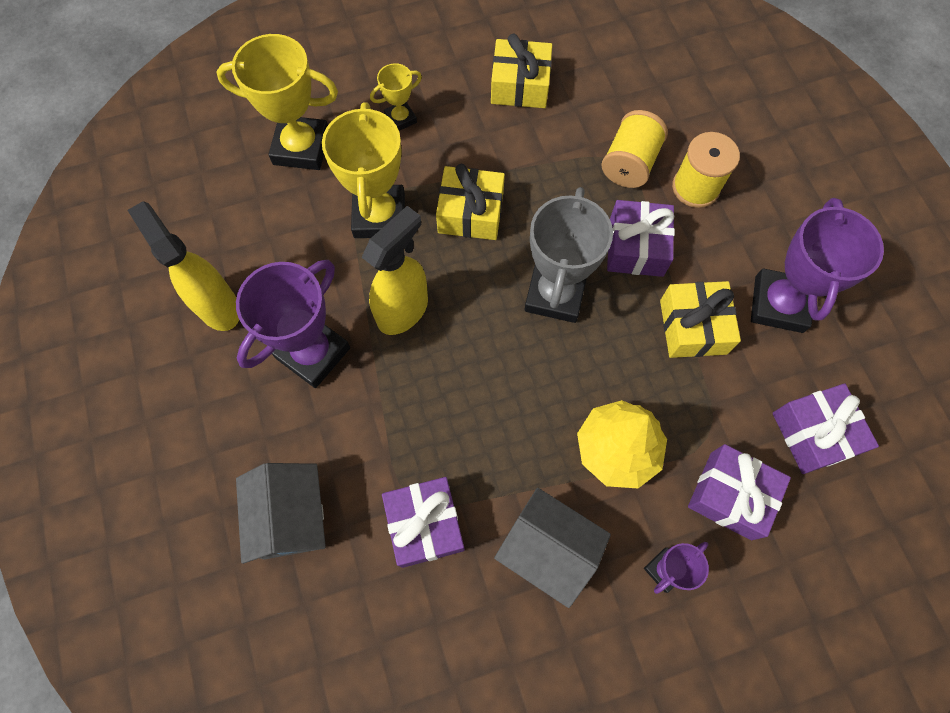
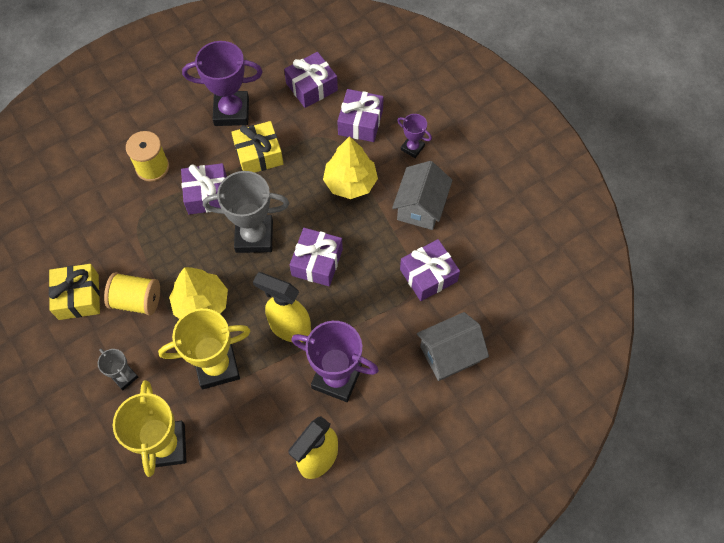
camera: 105 degrees left, 5 degrees down
(400, 119) = (124, 377): yellow trophy -> grey trophy
(470, 213) = (201, 304): yellow gift -> yellow tree
(491, 368) = (317, 262): none -> purple gift
(629, 163) = (139, 210): yellow spool -> yellow spool (137, 300)

